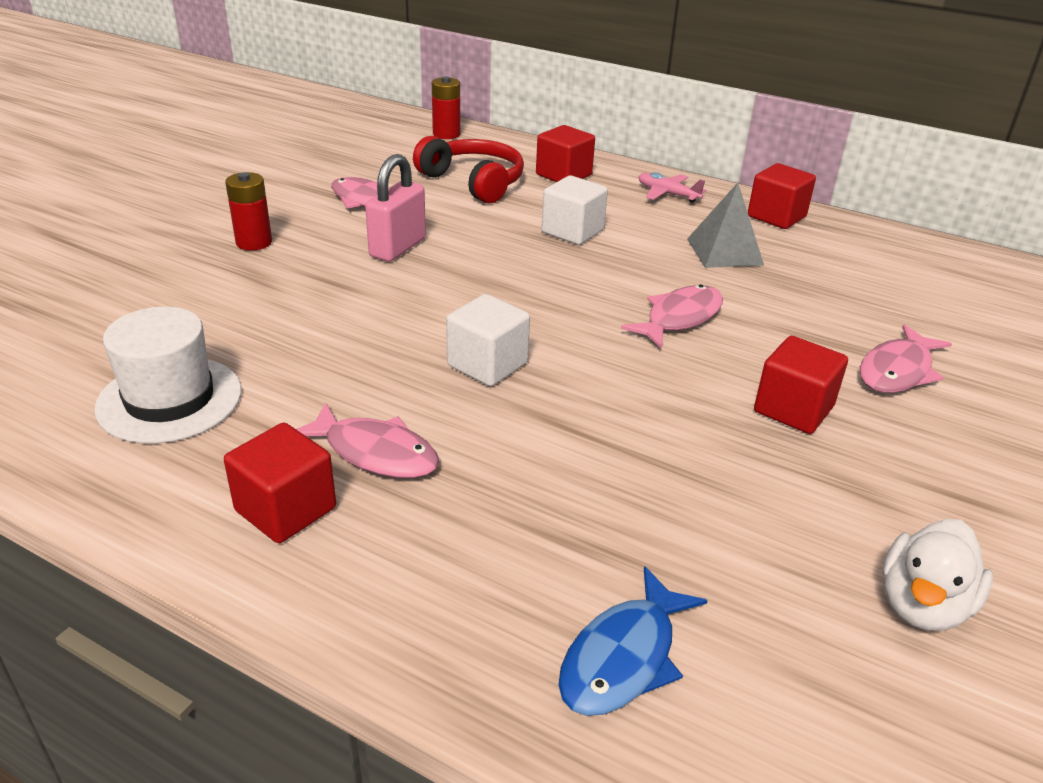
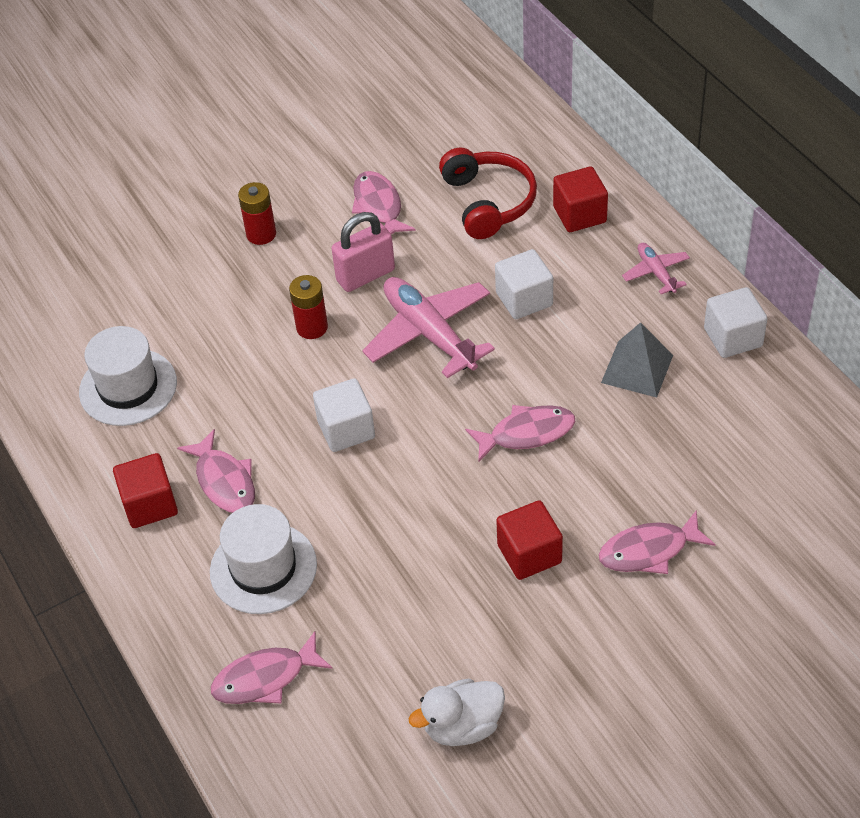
camera: 35 degrees right, 15 degrees up
(446, 134) = (515, 116): red battery -> red battery (312, 327)
(505, 272) = (429, 333): none -> pink plane
(505, 526) = (263, 568): none -> white hat
(623, 657) = (265, 678): blue fish -> pink fish
(776, 216) = (733, 337): red cube -> white cube

